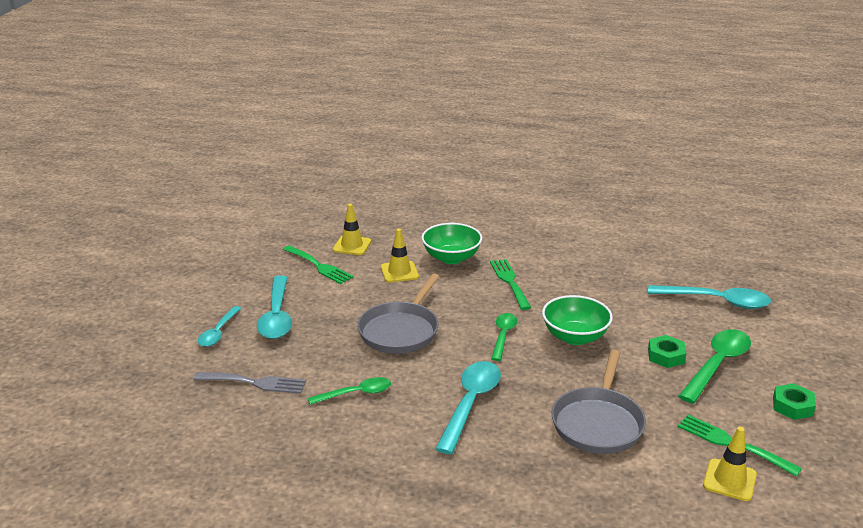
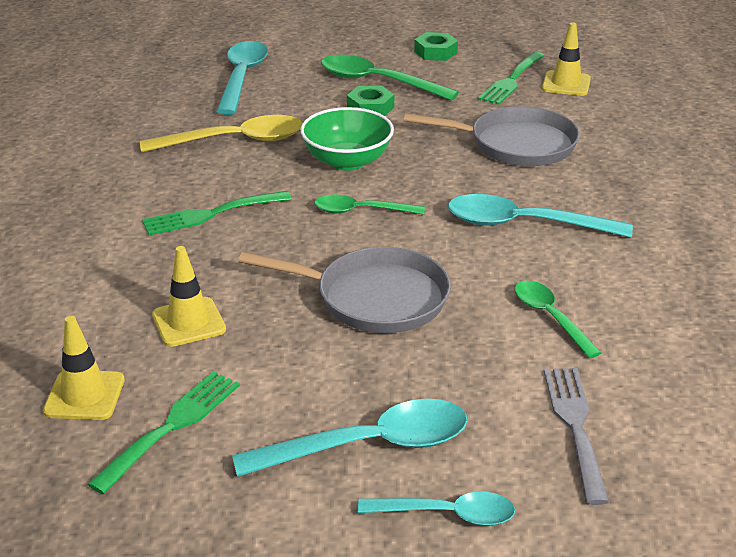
camera: 100 degrees left, 5 degrees up
(451, 258) = (135, 273): green bowl -> none
(608, 293) = (234, 141): none -> yellow spoon

